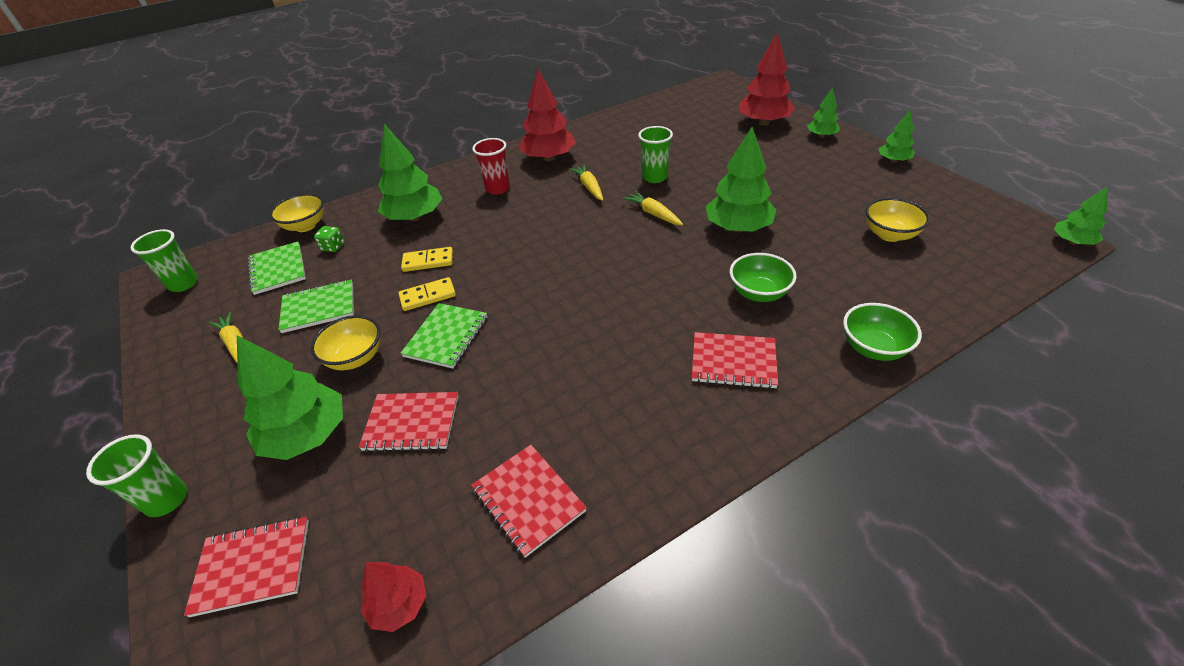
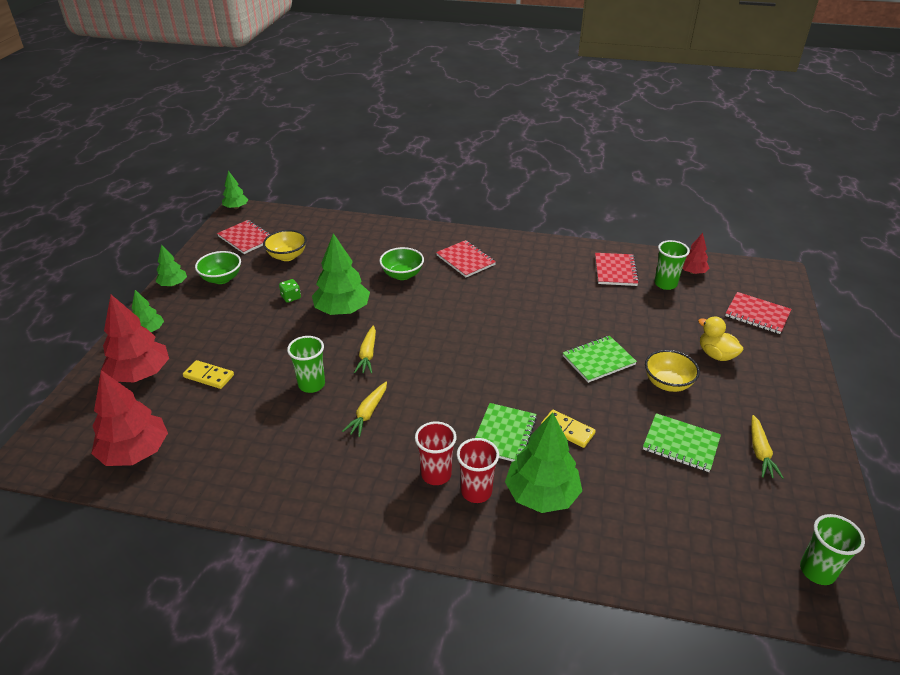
camera: 140 degrees left, 5 degrees down
(167, 500) = (808, 367): green cup -> green cup (665, 284)
(278, 269) = (708, 519): green notebook -> green notebook (504, 434)
(305, 226) = (661, 573): yellow bowl -> none
(307, 435) = (716, 355): green tree -> yellow duck
(333, 247) = (642, 512): green dice -> green dice (291, 297)
(411, 423) = (651, 327): red notebook -> red notebook (246, 238)
(428, 296) = (590, 398): yellow domino -> yellow domino (208, 376)
(461, 196) = (476, 492): none -> red cup
(549, 158) = (345, 481): red tree -> red tree (135, 452)
(873, 348) = (402, 231): green bowl -> green bowl (221, 279)

